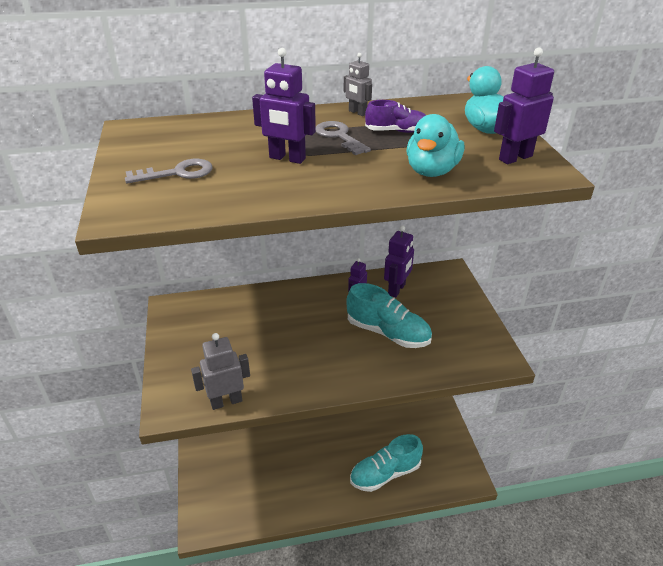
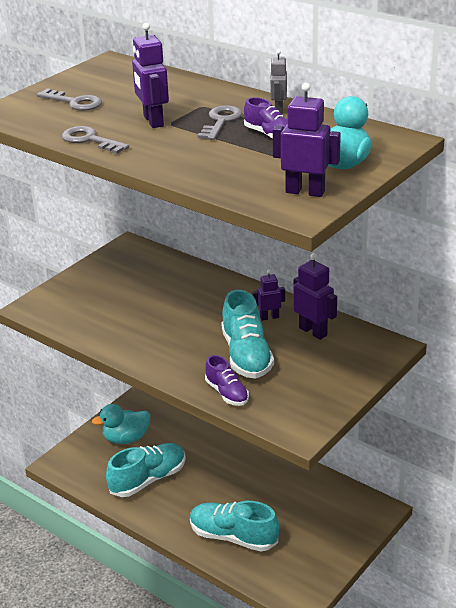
camera: 50 degrees right, 5 degrees down
(226, 401) = (67, 325): grey robot -> none
(271, 197) = (90, 140): none -> grey key
(282, 482) = (148, 479): none -> turquoise shoe
(397, 290) = (313, 331): purple robot -> purple robot turned 120 degrees counterclockwise
(421, 368) = (227, 393): none -> purple shoe
(432, 171) = (221, 171): turquoise duck -> turquoise duck (126, 438)

